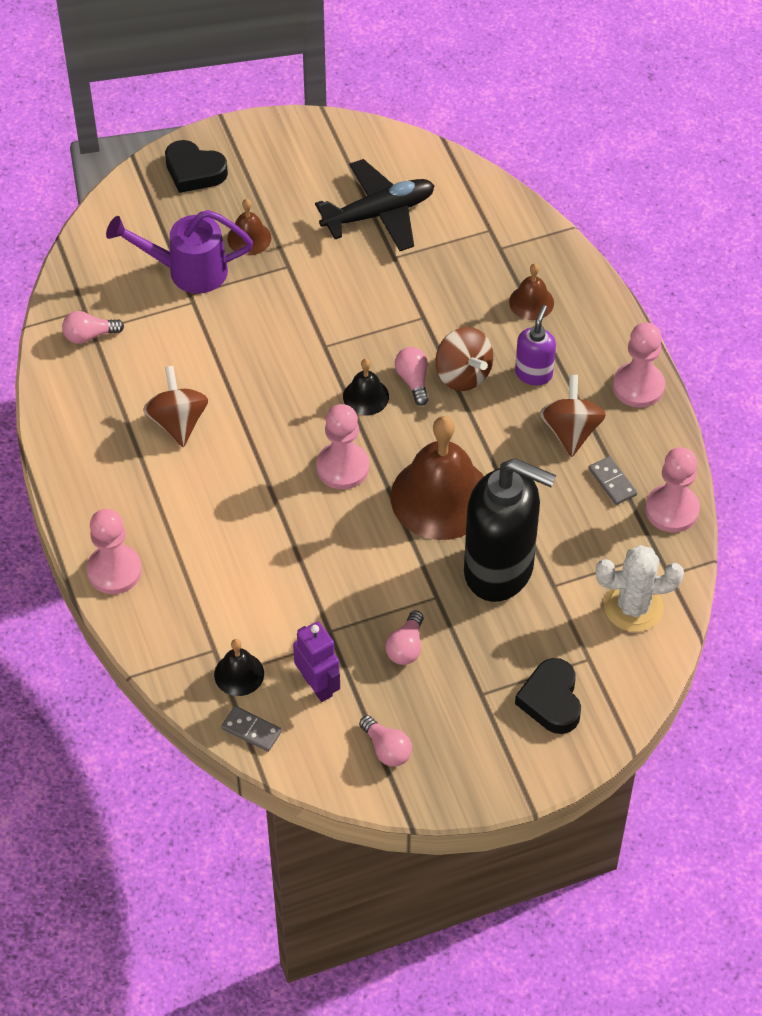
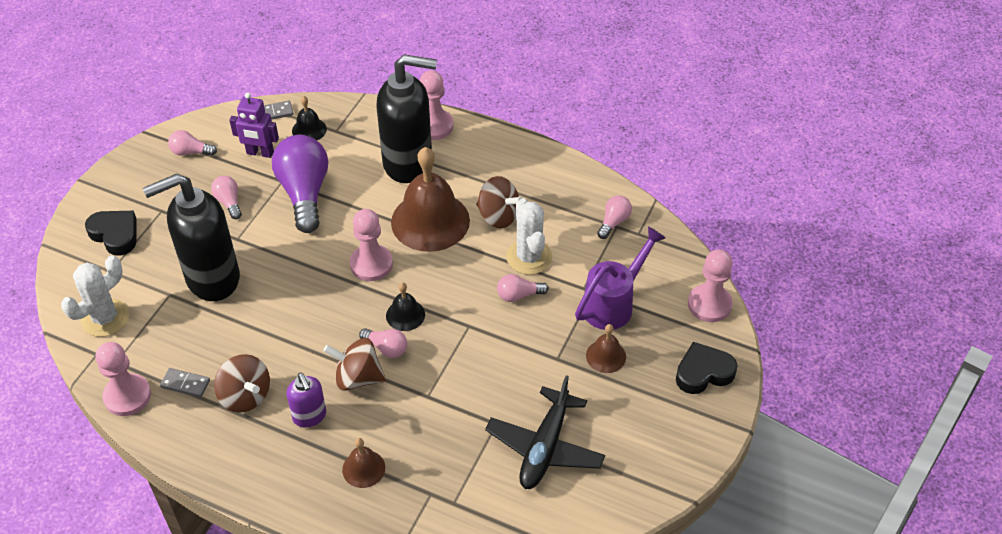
camera: 135 degrees right, 5 degrees down
(189, 547) = (408, 163): none -> black soap dispenser
(201, 363) = (529, 257): none -> white cactus
(253, 338) = (518, 295): none -> pink light bulb
(323, 596) = (304, 193): none -> purple light bulb
(441, 497) = (291, 292): brown bell -> brown bell (430, 221)
(638, 386) = (225, 466): pink pawn -> pink pawn (709, 304)

